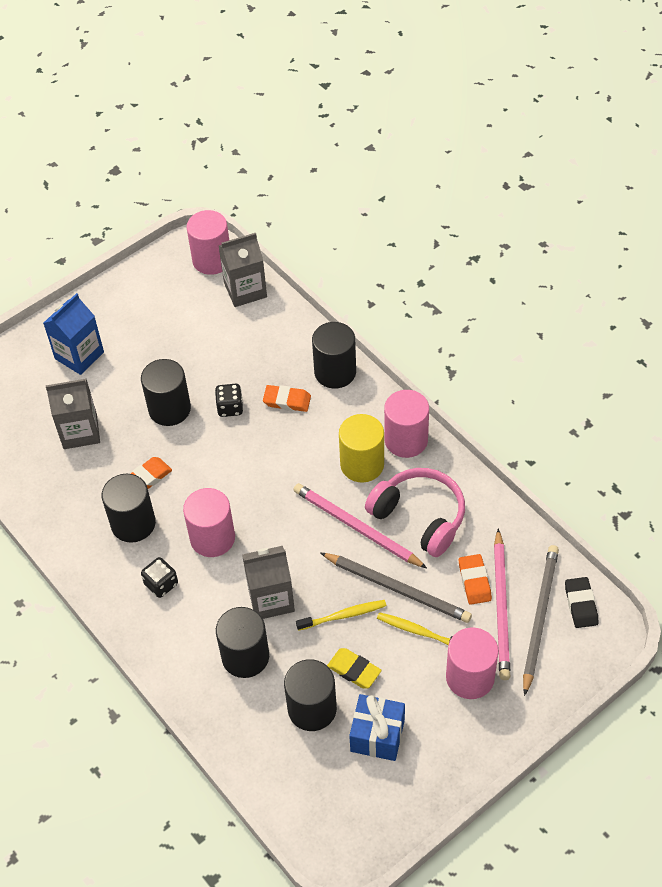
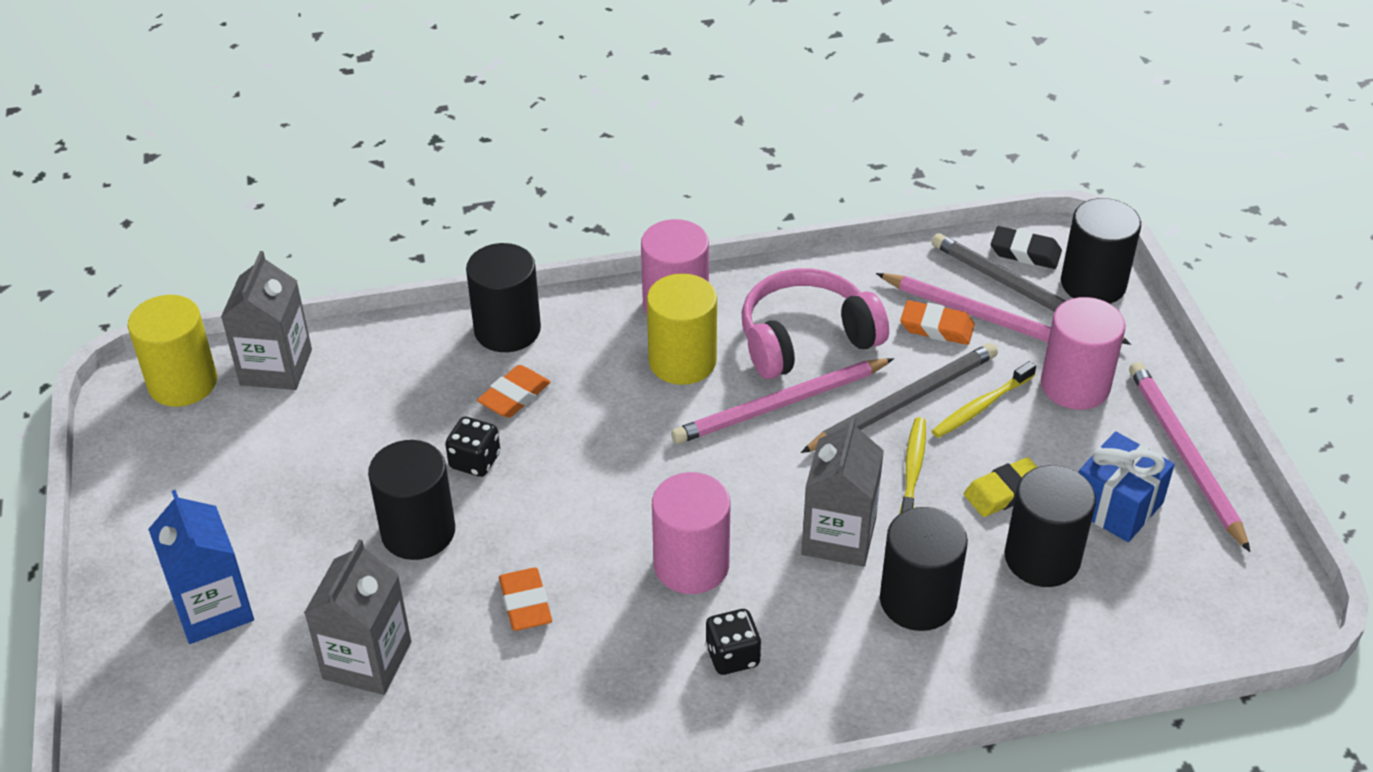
camera: 65 degrees left, 10 degrees down
(133, 523) = (597, 652): black cylinder -> black cylinder (1093, 284)
(212, 260) = (183, 383): pink cylinder -> yellow cylinder
(444, 761) = (1184, 455): none -> pink pencil

